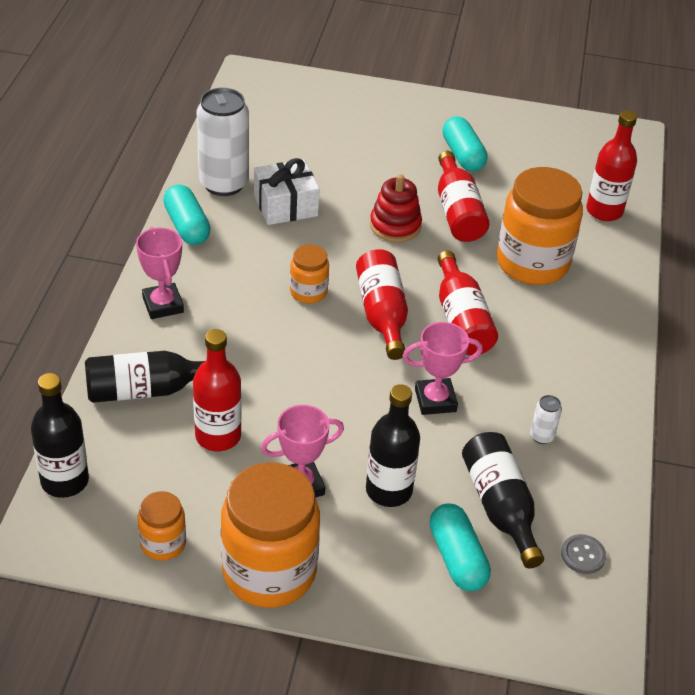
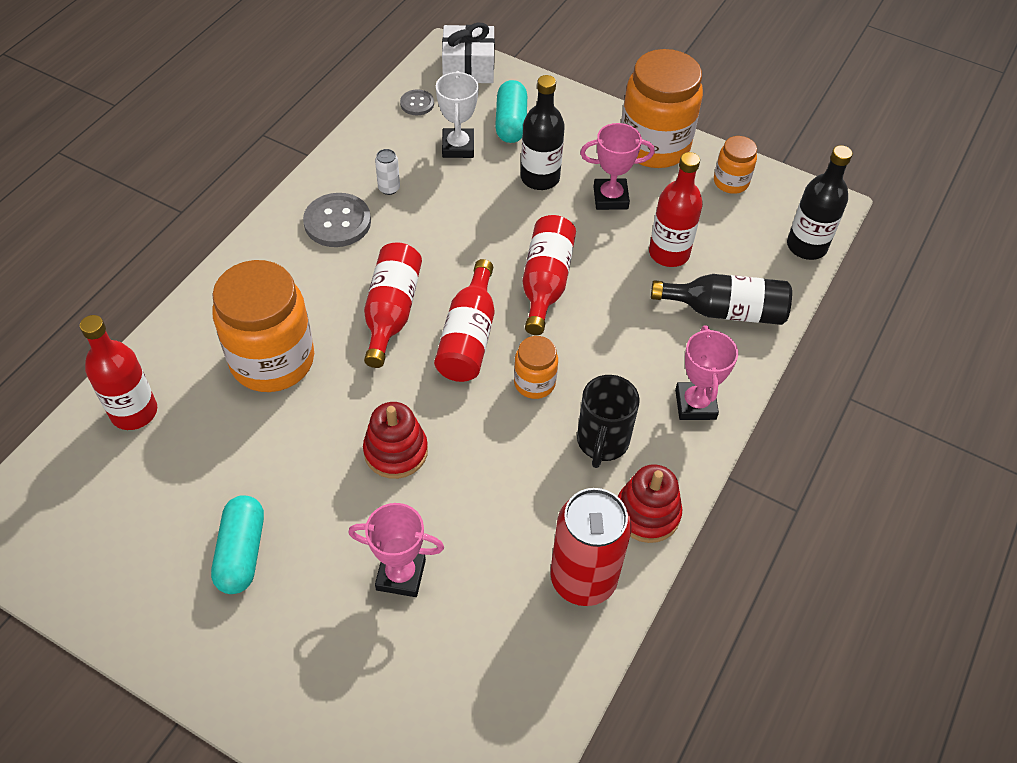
camera: 160 degrees left, 10 degrees up
(187, 226) = (647, 513): turquoise capsule -> red stacking toy
(223, 183) = (583, 579): white can -> red can
(236, 262) = (602, 442): none -> black mug
(285, 206) = (515, 518): white gift -> white gift (468, 68)
(435, 400) = (463, 239): pink trophy -> pink trophy (401, 575)
(457, 212) = (309, 454): red bottle -> red bottle (545, 282)
(500, 507) = (458, 147): black bottle -> white trophy
(566, 388) = (337, 222): none -> grey button

